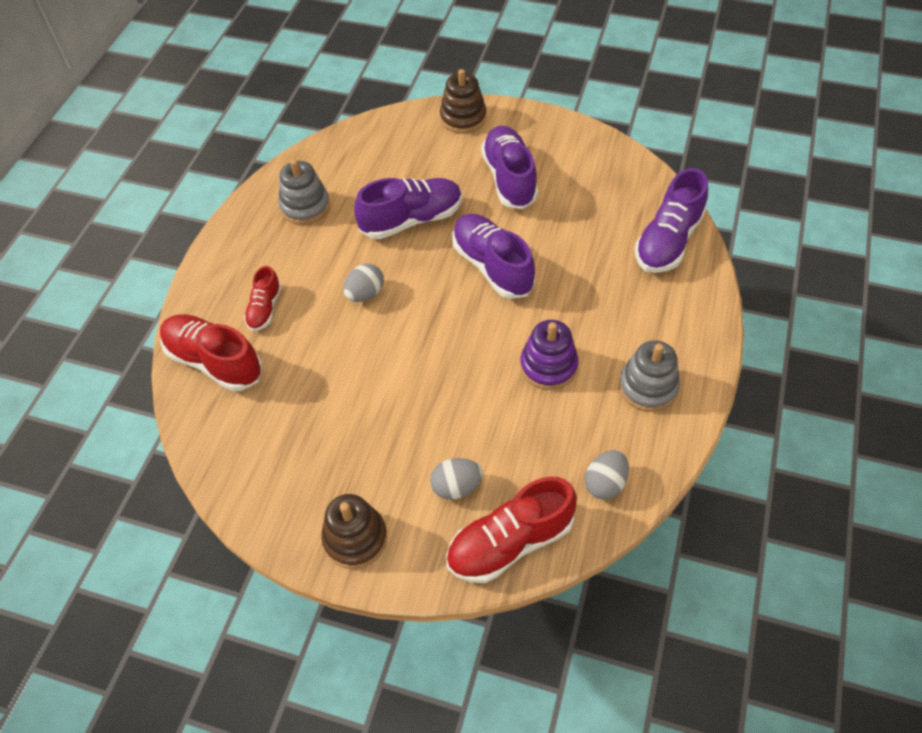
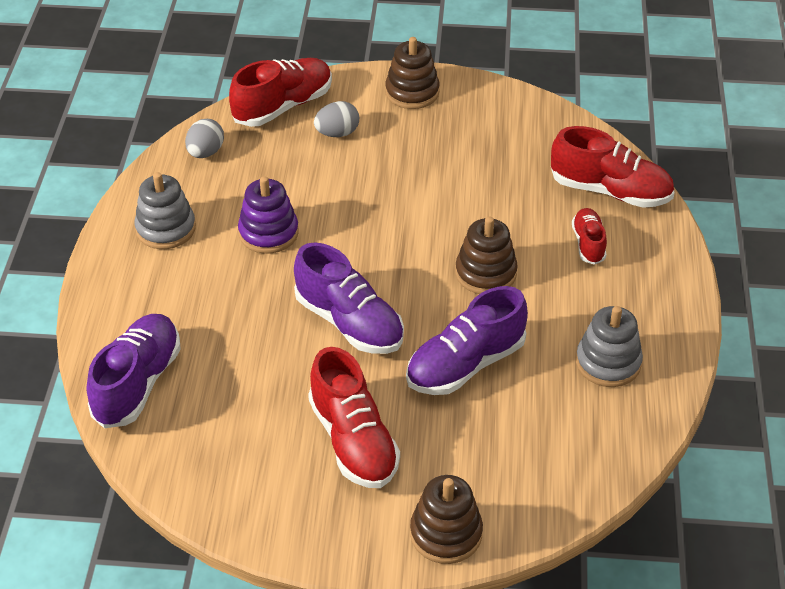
camera: 165 degrees right, 10 degrees down
(365, 294) = (486, 273): grey egg -> brown stacking toy
(509, 178) = (353, 441): purple shoe -> red shoe

